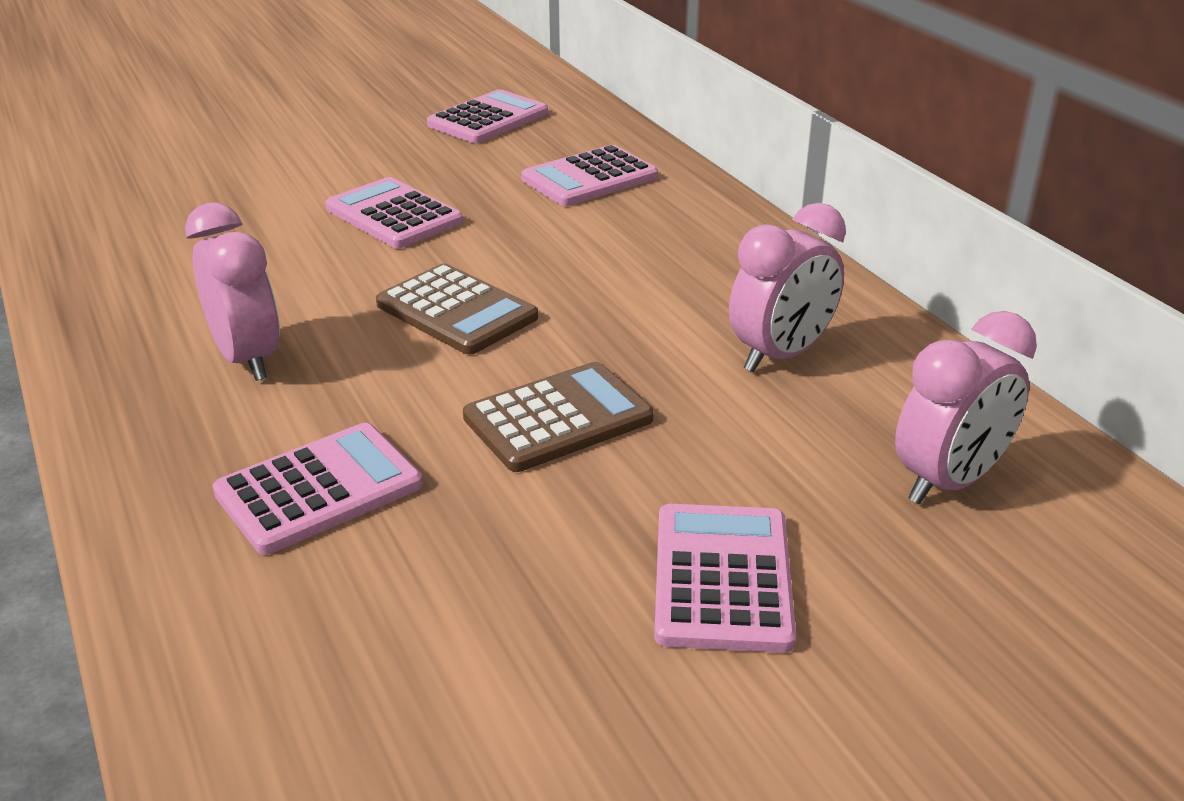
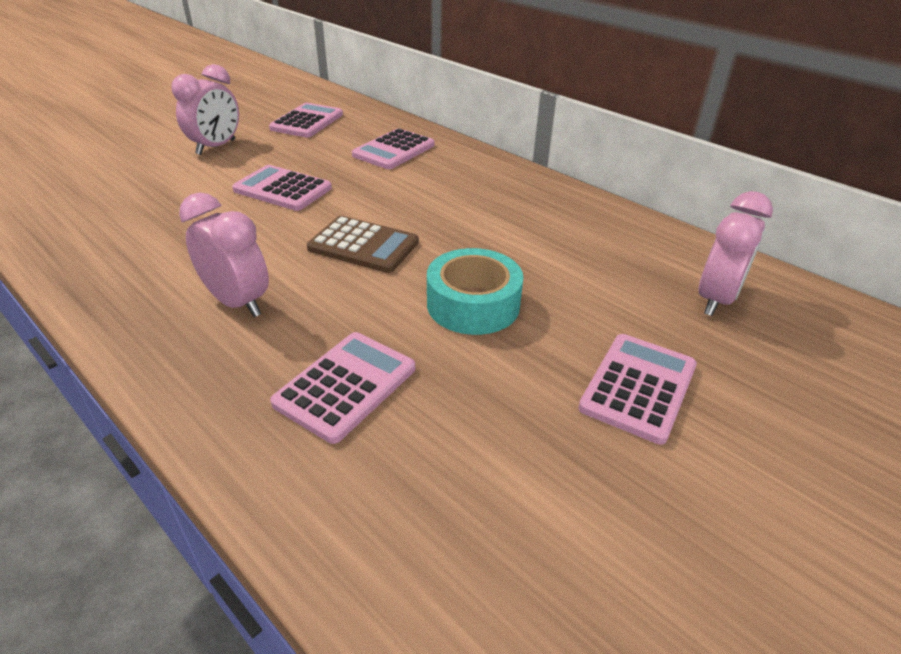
camera: 20 degrees left, 5 degrees up
(558, 418) = (473, 304): brown calculator -> turquoise tape
(723, 578) = (638, 387): pink calculator -> pink calculator turned 45 degrees clockwise
(781, 355) = (576, 241): pink clock -> pink clock (216, 147)

